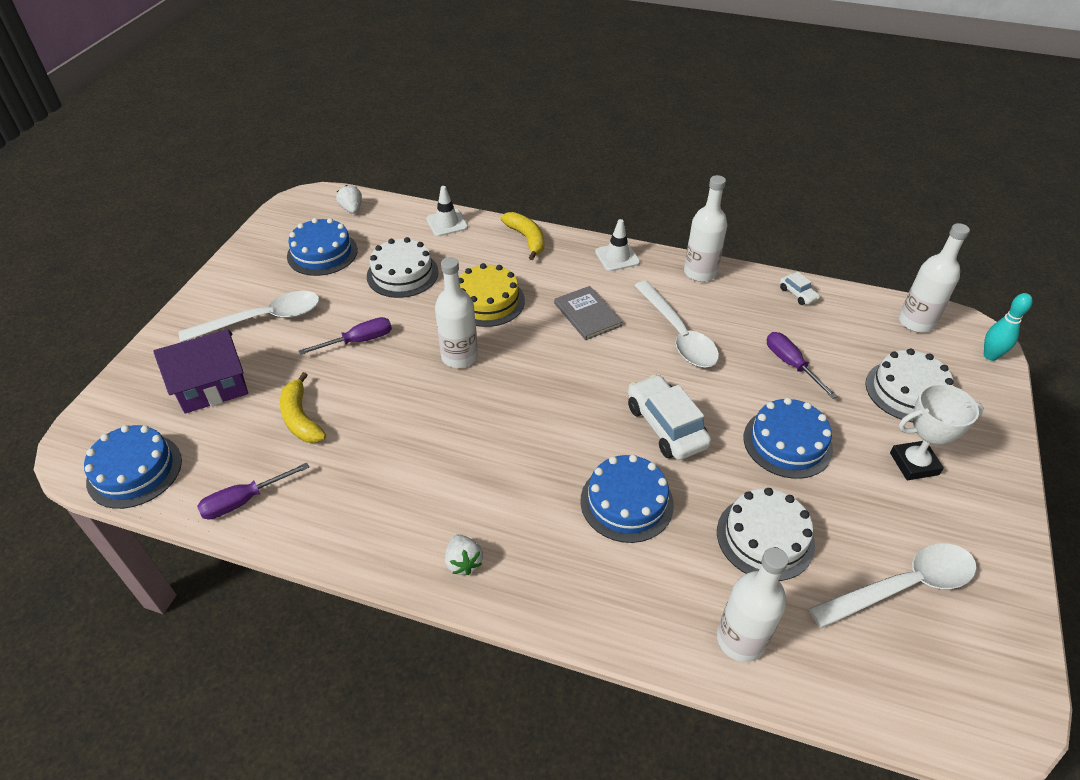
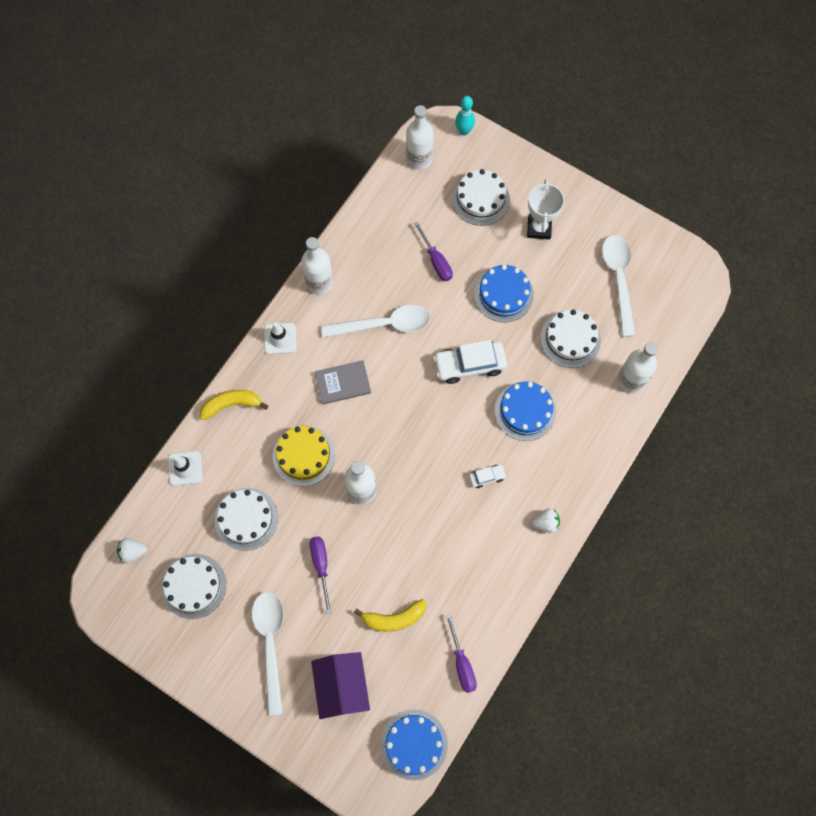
camera: 75 degrees left, 25 degrees up
(322, 253) = (193, 586): blue cake -> white cake
(791, 364) = (436, 261): purple screwdriver -> purple screwdriver turned 105 degrees counterclockwise
(797, 294) = (366, 223): white car -> white car (487, 477)

